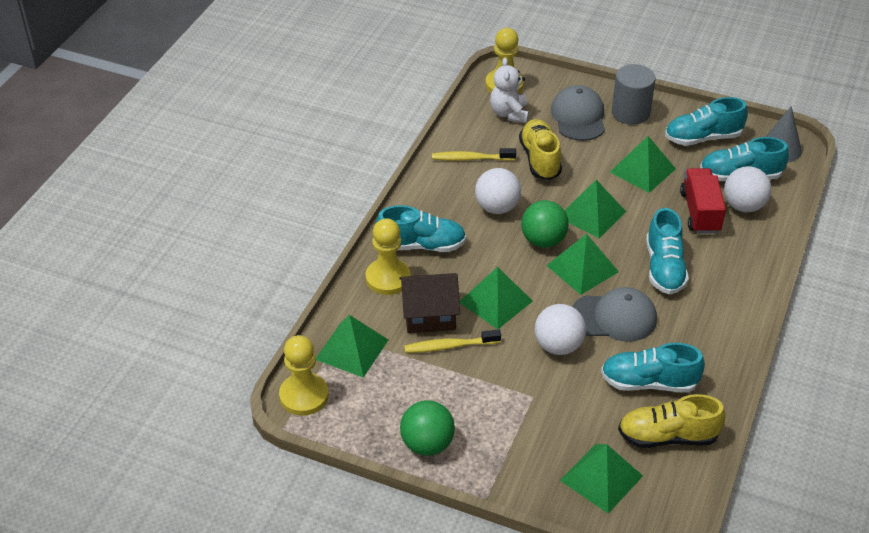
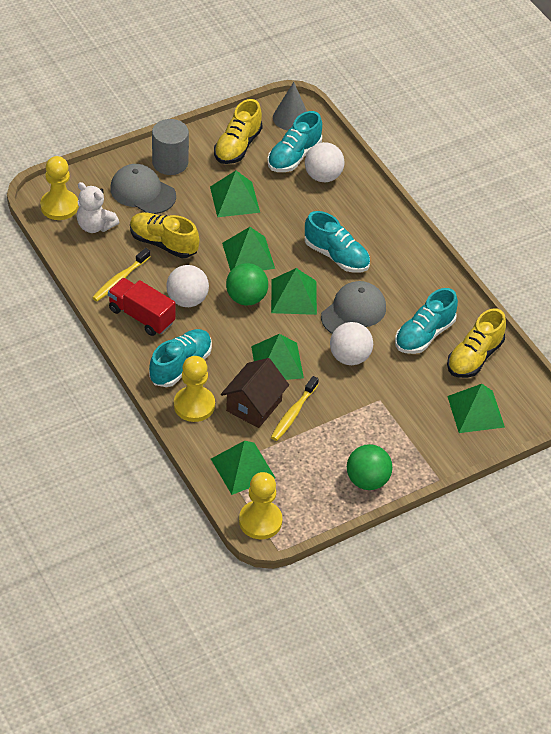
camera: 55 degrees left, 5 degrees up
(700, 212) = (306, 201): red truck -> red truck (141, 316)
(703, 138) = (237, 146): turquoise shoe -> yellow shoe

